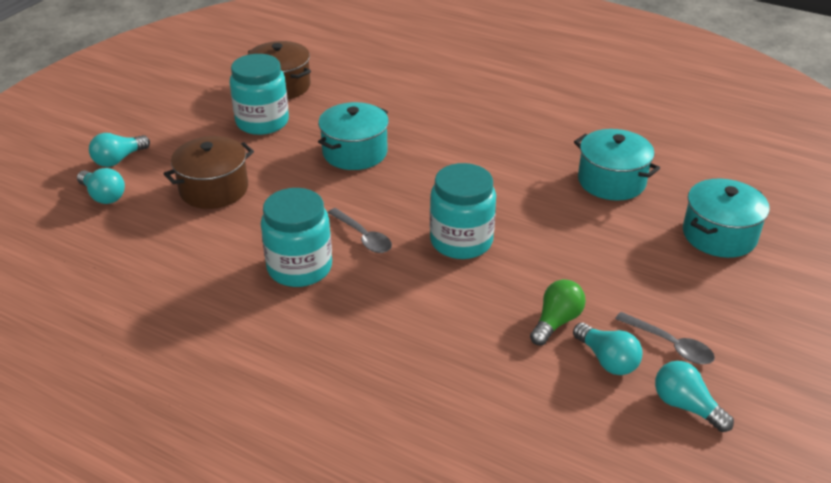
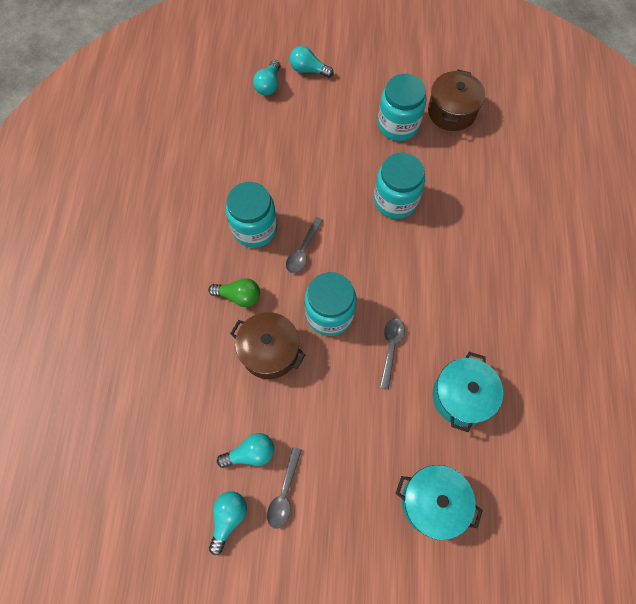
camera: 65 degrees right, 30 degrees up
(214, 189) = (307, 139): brown pot -> brown pot (269, 351)
(355, 152) = (395, 200): turquoise pot -> turquoise jar
(532, 210) = (390, 348): none -> grey spoon
(556, 322) = (274, 407): green light bulb -> green light bulb (239, 296)
(607, 360) = (251, 453): turquoise light bulb -> turquoise light bulb turned 135 degrees counterclockwise

